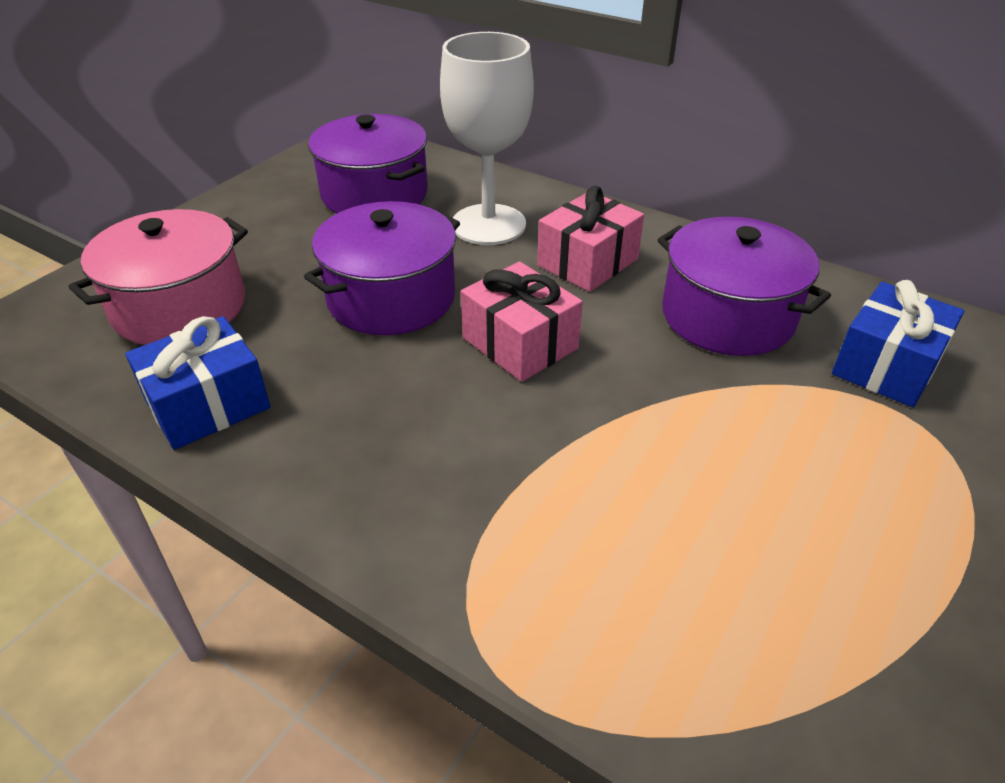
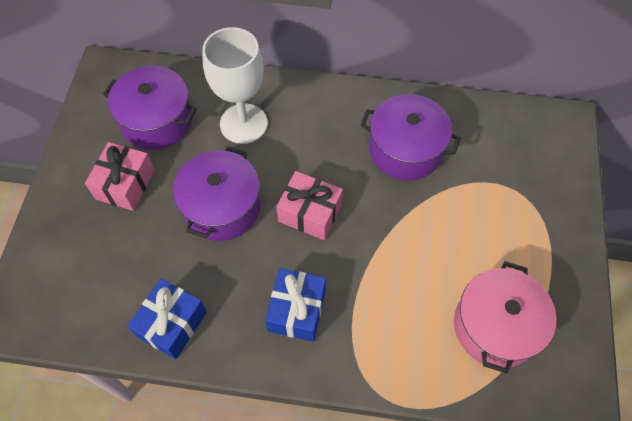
camera: 25 degrees left, 20 degrees up
(180, 307) = (103, 264): pink pot -> pink pot (495, 326)
(587, 262) = (316, 135): pink gift -> pink gift (125, 184)
(886, 366) = (490, 156): blue gift -> blue gift (297, 310)

